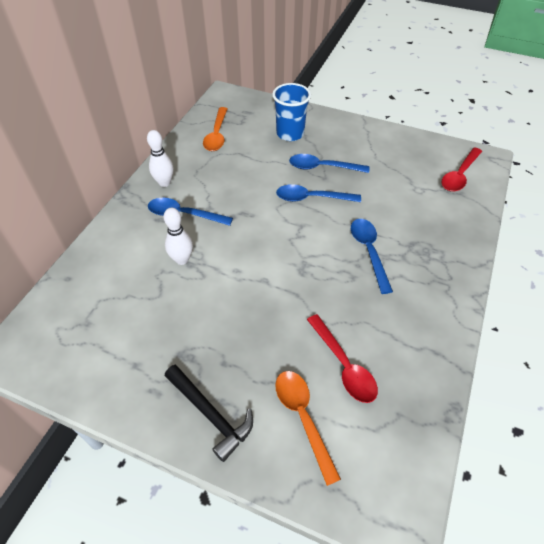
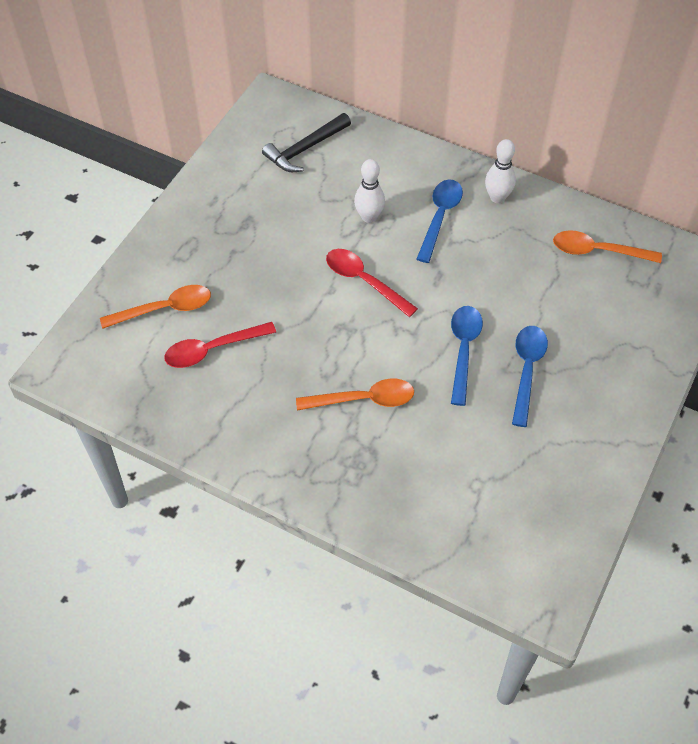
camera: 95 degrees right, 5 degrees up
(210, 414) = (183, 240): black hammer -> black hammer (305, 149)
(290, 133) = (605, 338): blue cup -> none
(369, 252) = (363, 399): blue spoon -> orange spoon
(459, 175) = (508, 550): red spoon -> red spoon (364, 281)

